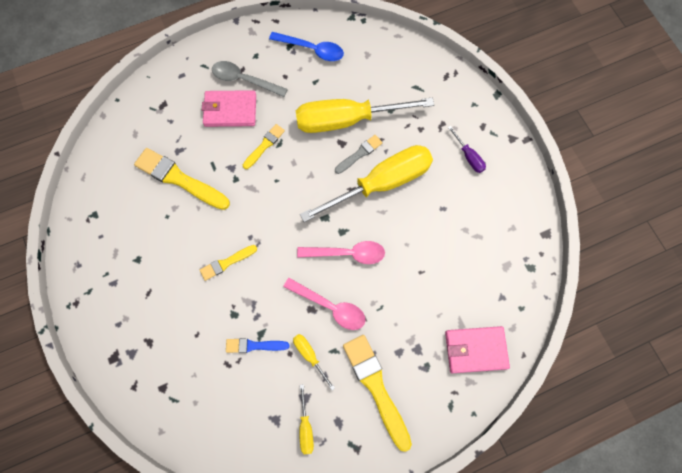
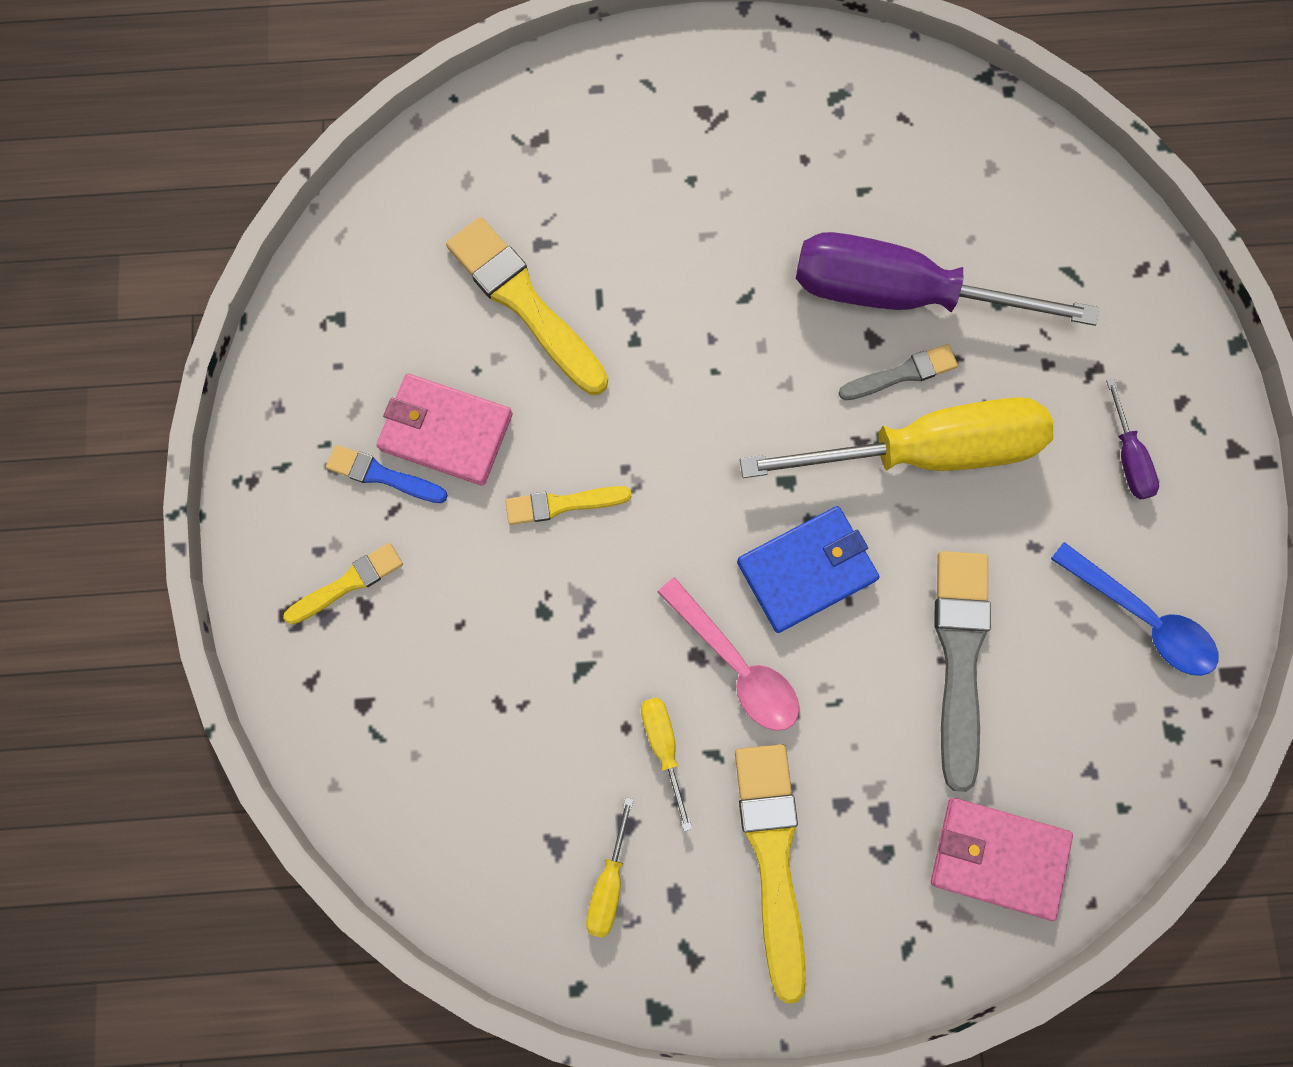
camera: 20 degrees right, 5 degrees up
(230, 110) = (670, 195): pink wallet -> pink wallet (446, 432)
(244, 80) = (718, 140): grey spoon -> none
(254, 345) = (562, 687): blue brush -> blue brush (382, 475)
(264, 145) = (715, 291): yellow brush -> yellow brush (348, 583)
(312, 49) = (879, 120): blue spoon -> blue spoon (1142, 618)
(347, 120) = (901, 294): yellow screwdriver -> purple screwdriver
(347, 253) = (806, 570): pink spoon -> blue wallet
(427, 267) = (959, 657): none -> grey brush

